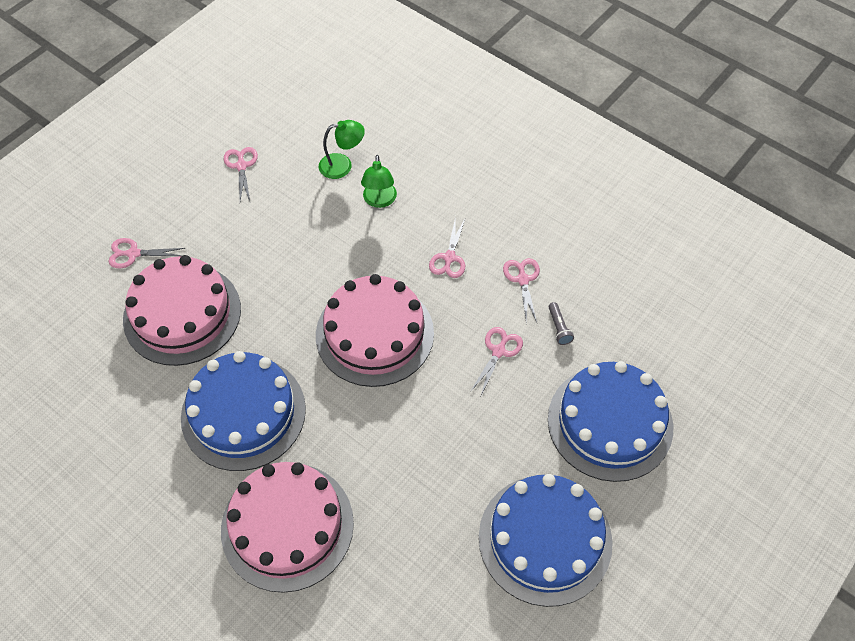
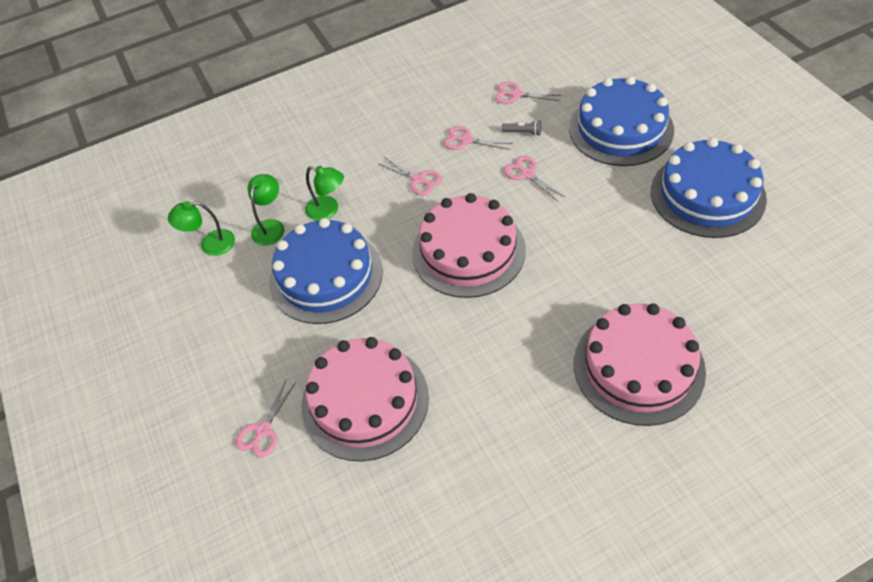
camera: 60 degrees left, 5 degrees down
(241, 166) = (215, 306): pink scissors -> pink scissors (516, 94)
(243, 413) = (505, 373): blue cake -> blue cake (326, 276)
(305, 131) = (210, 244): none -> green lamp

